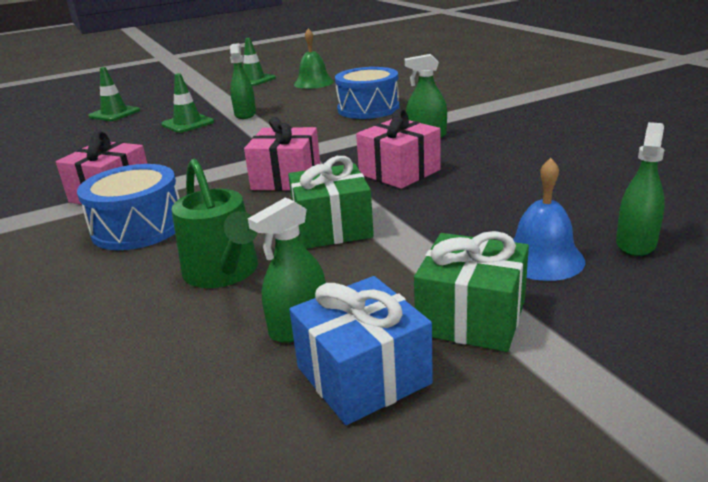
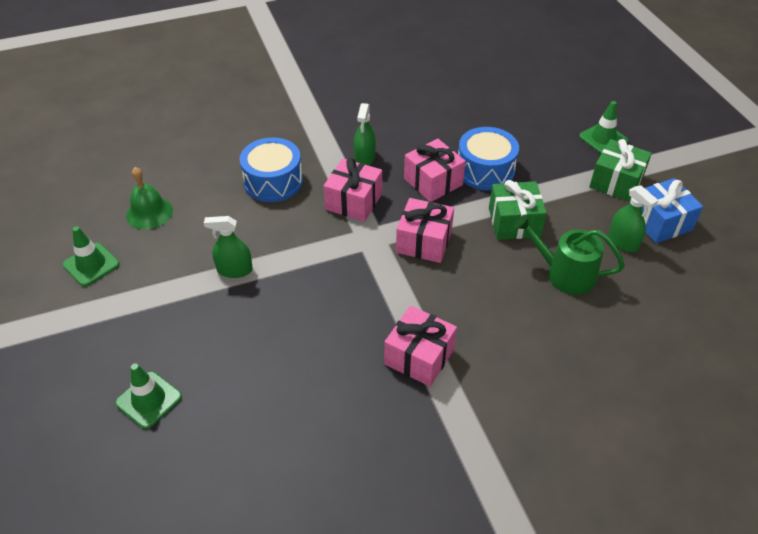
camera: 85 degrees left, 20 degrees up
(138, 227) = (492, 327): blue drum -> blue drum (485, 170)
(187, 123) = (239, 318): green traffic cone -> green traffic cone (603, 139)
(224, 272) = (565, 274): green watering can -> green watering can turned 135 degrees counterclockwise
(348, 140) = (354, 201): none -> pink gift
(542, 258) = (564, 148): blue bell -> none
(635, 243) = (553, 116): green spray bottle -> none

